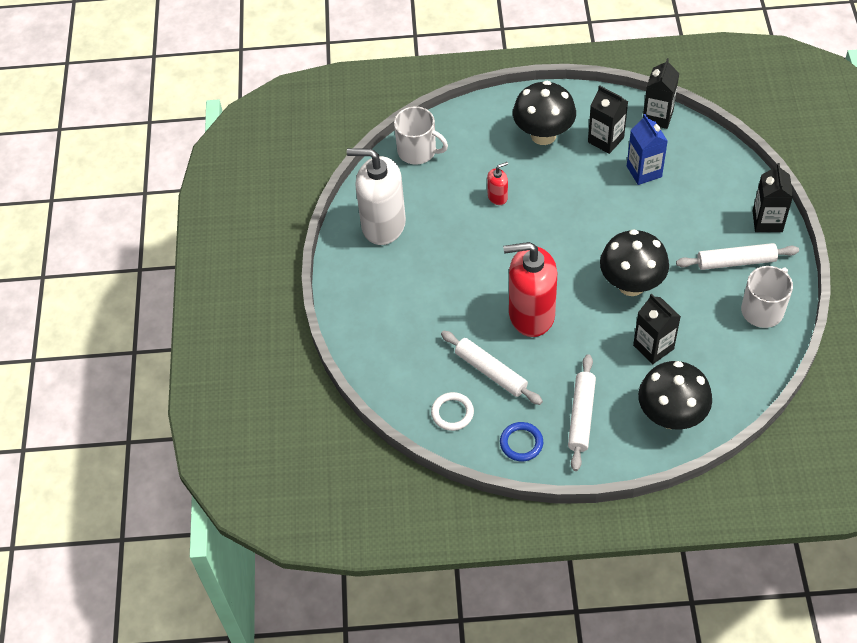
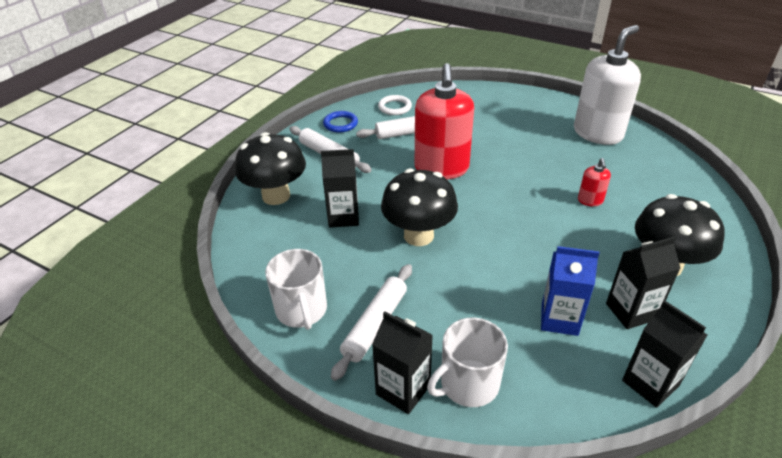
camera: 120 degrees right, 15 degrees down
(418, 151) = (681, 177): white mug -> white mug (468, 384)
(531, 314) = (441, 168): red soap dispenser -> red soap dispenser turned 150 degrees clockwise

